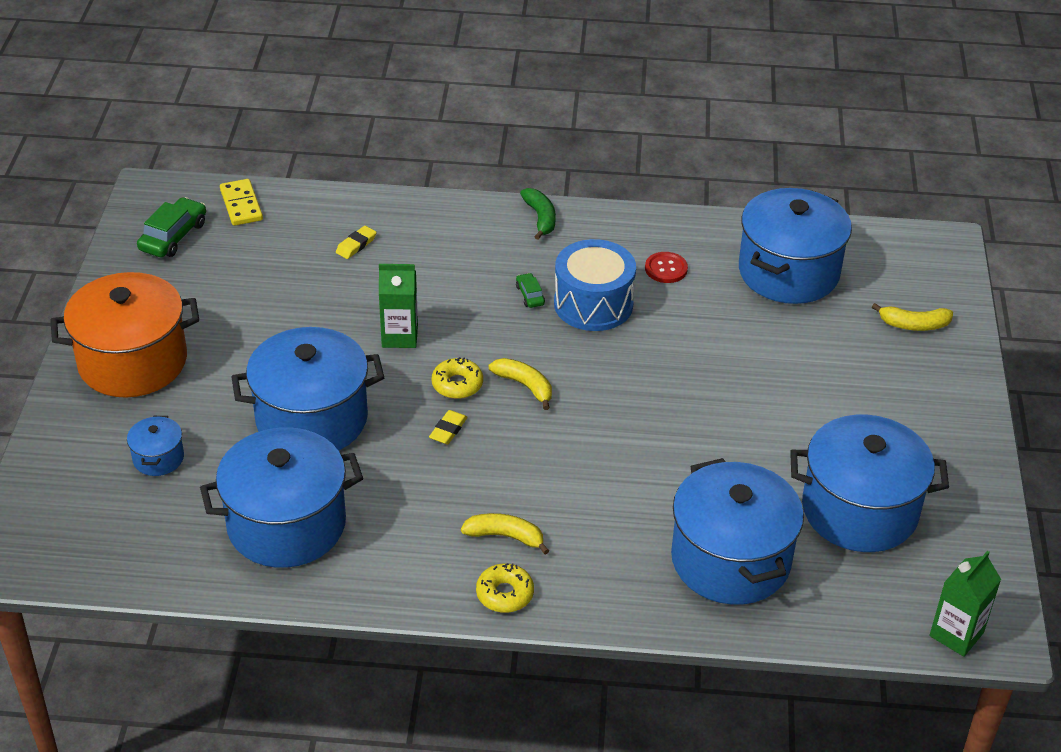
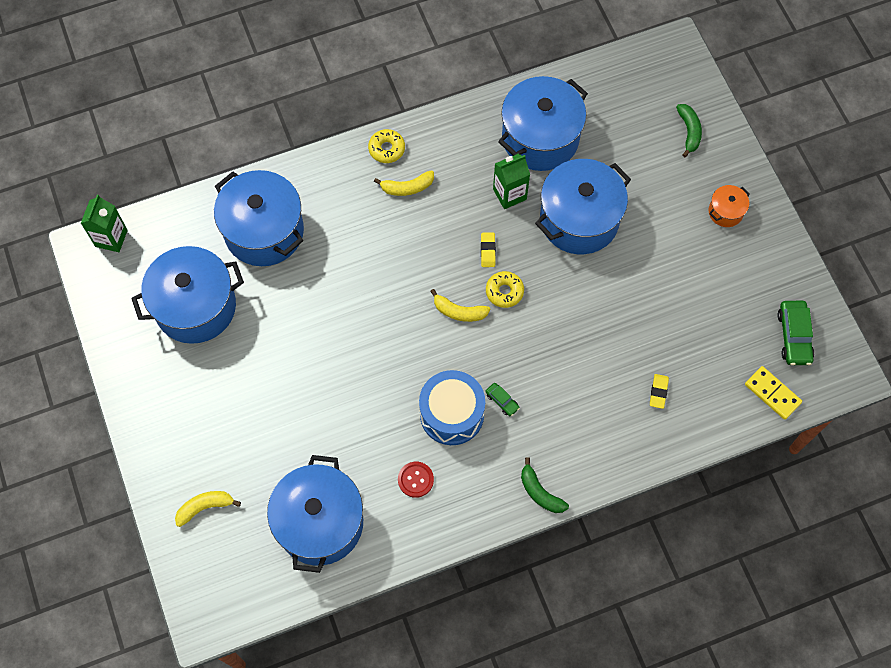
camera: 155 degrees right, 25 degrees up
(92, 456) = (689, 131): none -> green banana
(133, 361) = (725, 212): orange pot -> orange pot, size x0.45
(158, 458) = (649, 148): blue pot -> none
(399, 336) = (569, 316): green carton -> green carton (509, 194)

